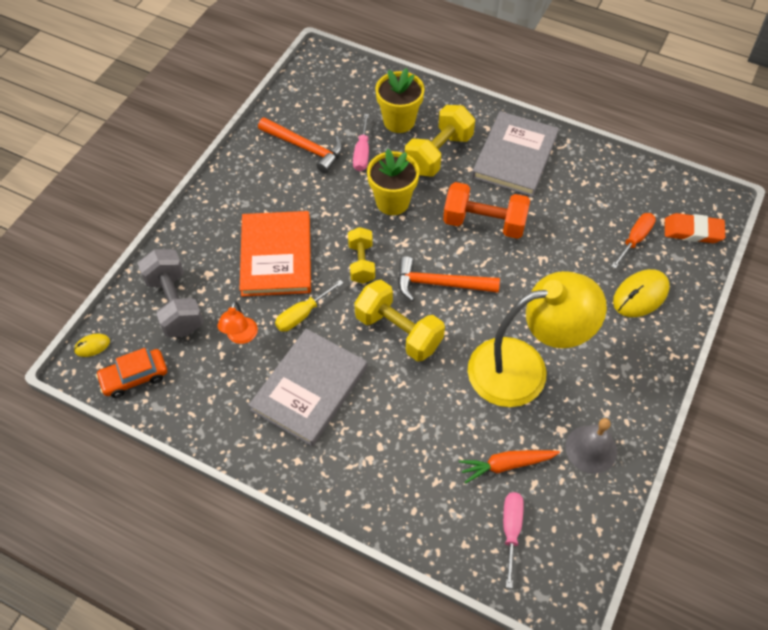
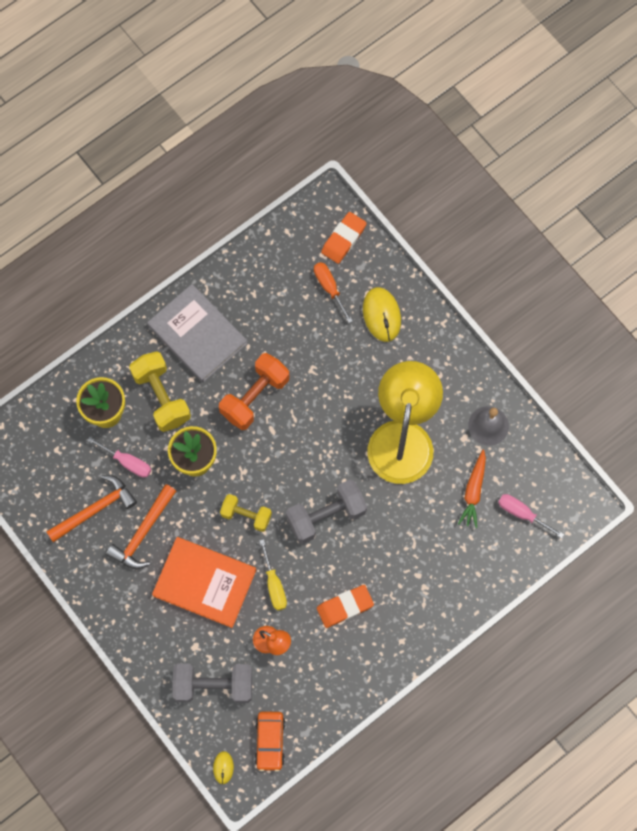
camera: 65 degrees left, 15 degrees up
(309, 388) = (345, 607): grey book -> orange eraser
(398, 331) = (326, 516): yellow dumbbell -> grey dumbbell
(440, 284) = (297, 462): orange hammer -> orange hammer (143, 533)

